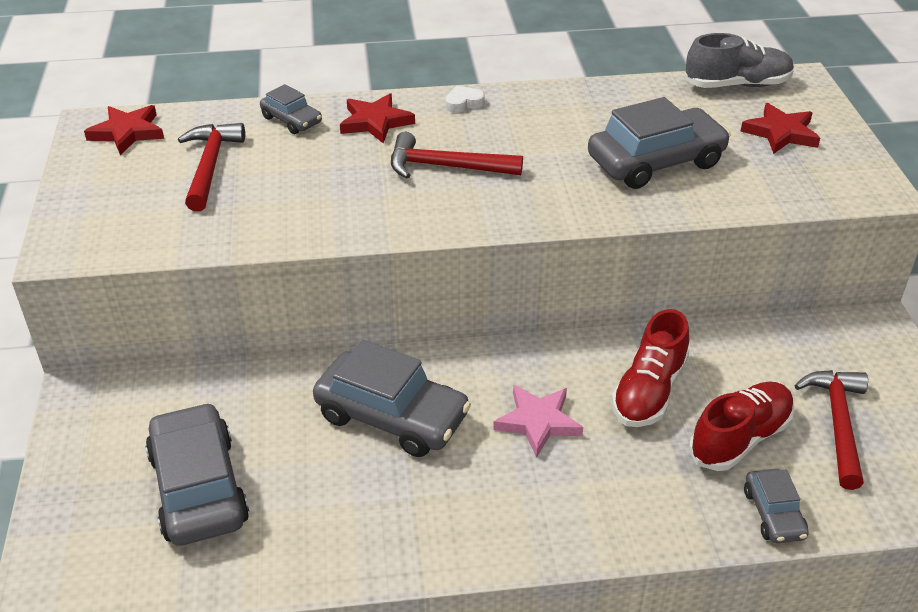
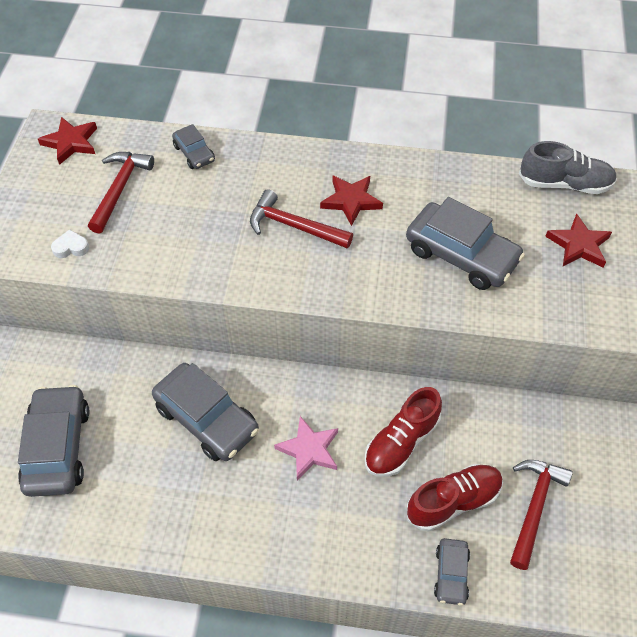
camera: 15 degrees right, 15 degrees up
(375, 122) = (257, 168): red star -> red star (351, 201)
(463, 103) = (332, 161): white heart -> white heart (71, 247)
(655, 162) = (461, 255): grey car -> grey car turned 45 degrees clockwise

